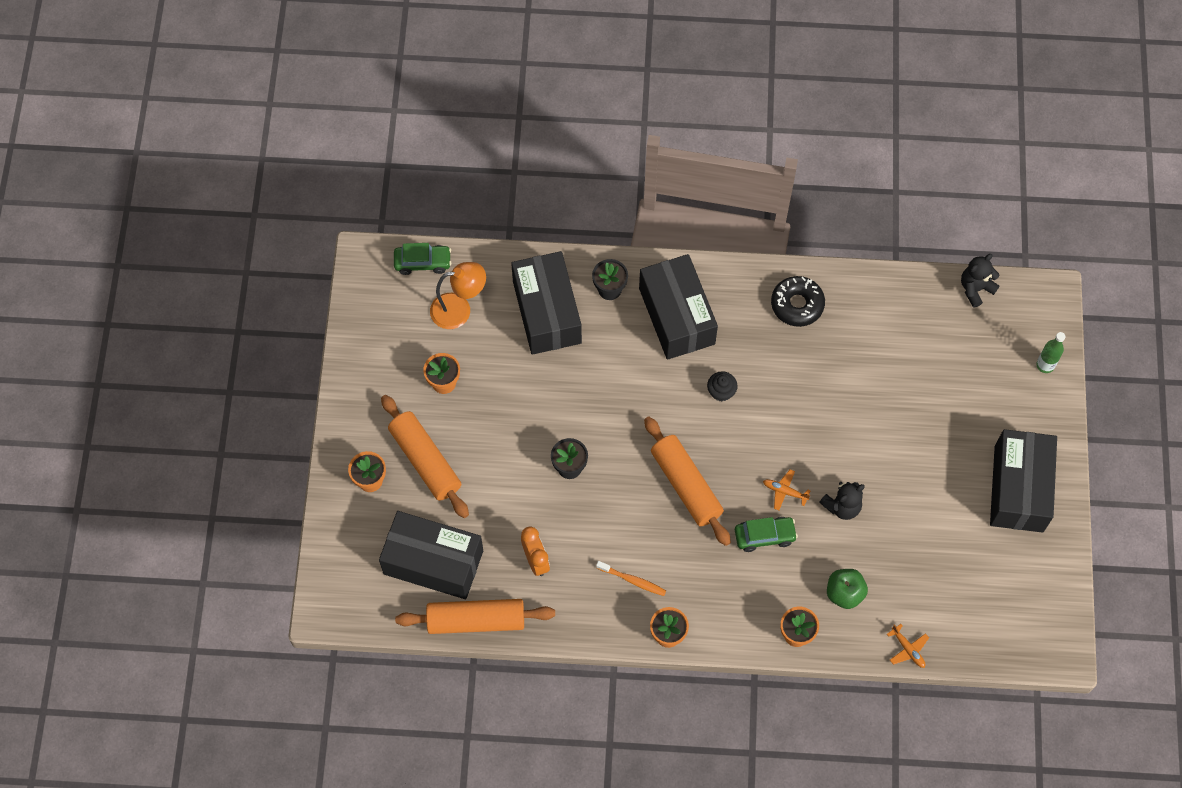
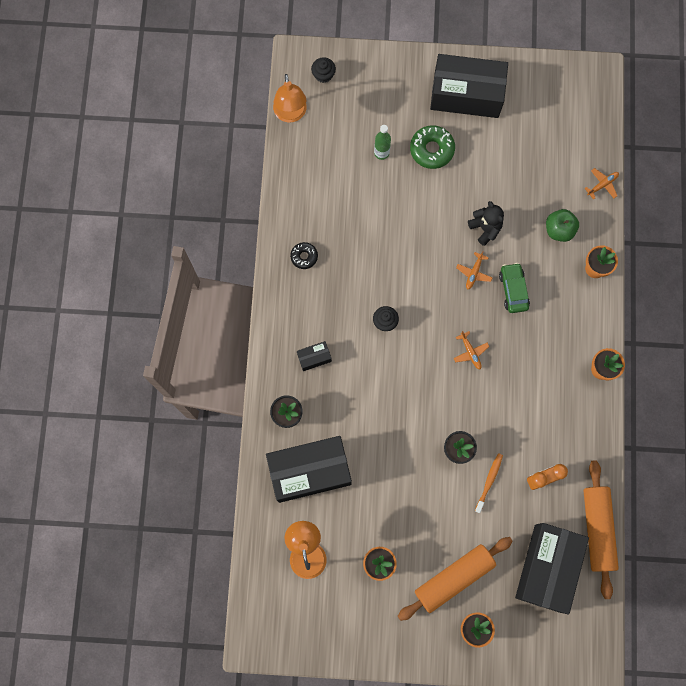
camera: 90 degrees left, 10 degrees up
(423, 262) = (258, 587): green car -> none
(633, 580) = (556, 397): orange toothbrush -> orange toothbrush (489, 481)
(676, 316) = (314, 358): black box -> black box, size x0.42
(686, 485) = (470, 352): orange rolling pin -> orange plane
(797, 305) = (304, 257): black donut -> black donut, size x0.60
(941, 446) = (432, 150): none -> green donut
(975, 289) = (291, 114): black teddy bear -> orange lamp
(1030, 324) = (323, 75): none -> black cupcake
(1045, 365) = (359, 67): green bottle -> green bottle (381, 153)

